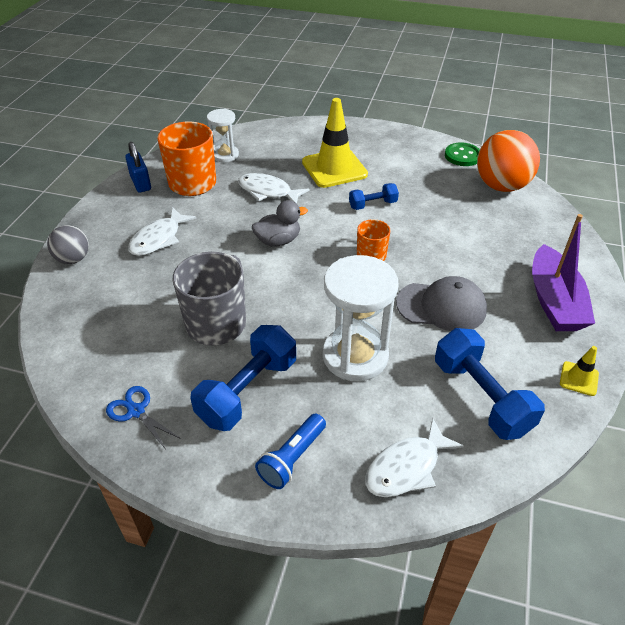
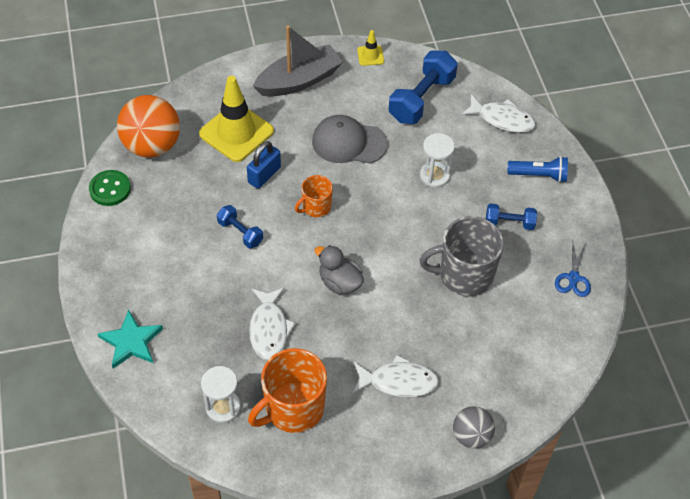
camera: 120 degrees left, 10 degrees up
(140, 183) = (324, 460): blue padlock -> blue padlock (264, 175)
(248, 391) = (509, 223): blue dumbbell -> blue dumbbell, size x0.55
(311, 134) = (131, 342): none -> turquoise star
(334, 168) = (193, 289): yellow traffic cone -> yellow traffic cone (236, 132)
(355, 356) = (434, 175): white hourglass -> white hourglass, size x0.58
(441, 306) = (349, 142): grey cap -> grey cap turned 60 degrees counterclockwise
(554, 301) = (299, 80): purple boat -> grey boat

